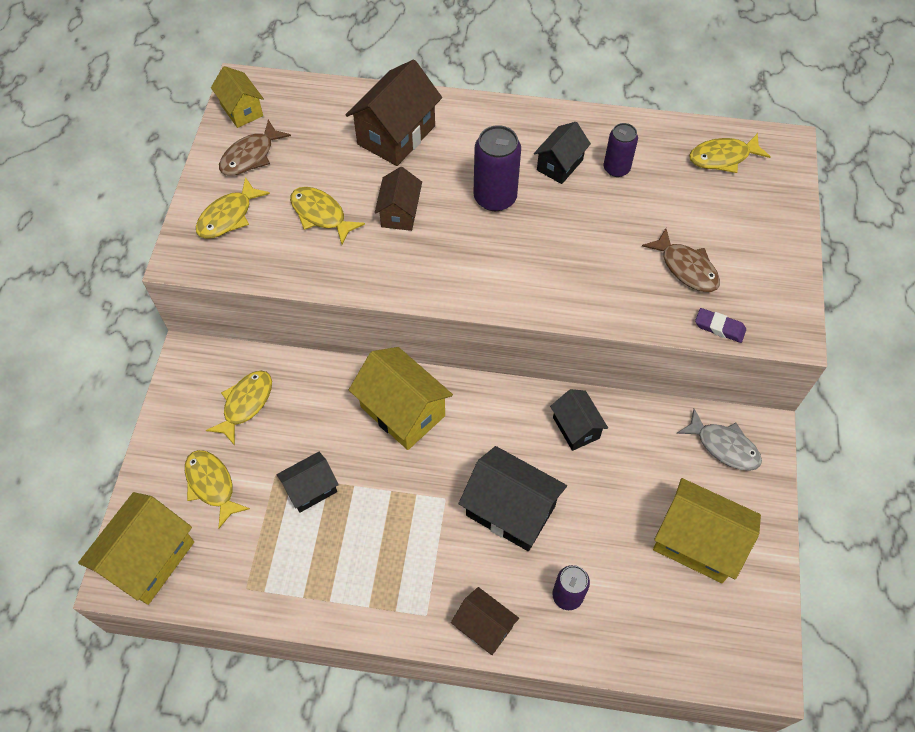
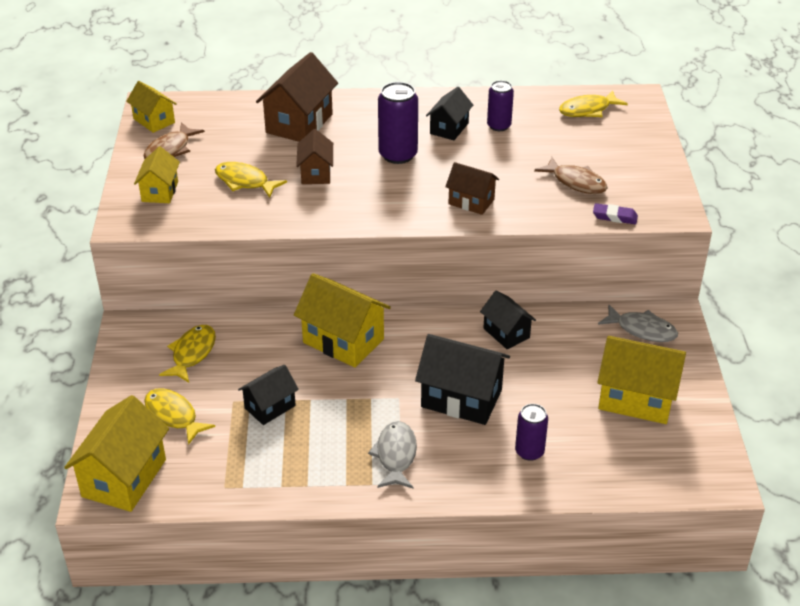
camera: 10 degrees left, 20 degrees down
(228, 216) = (160, 191): yellow fish -> yellow house
(427, 576) = (395, 455): none -> grey fish
(484, 627) = (458, 484): brown house -> brown house (471, 202)

